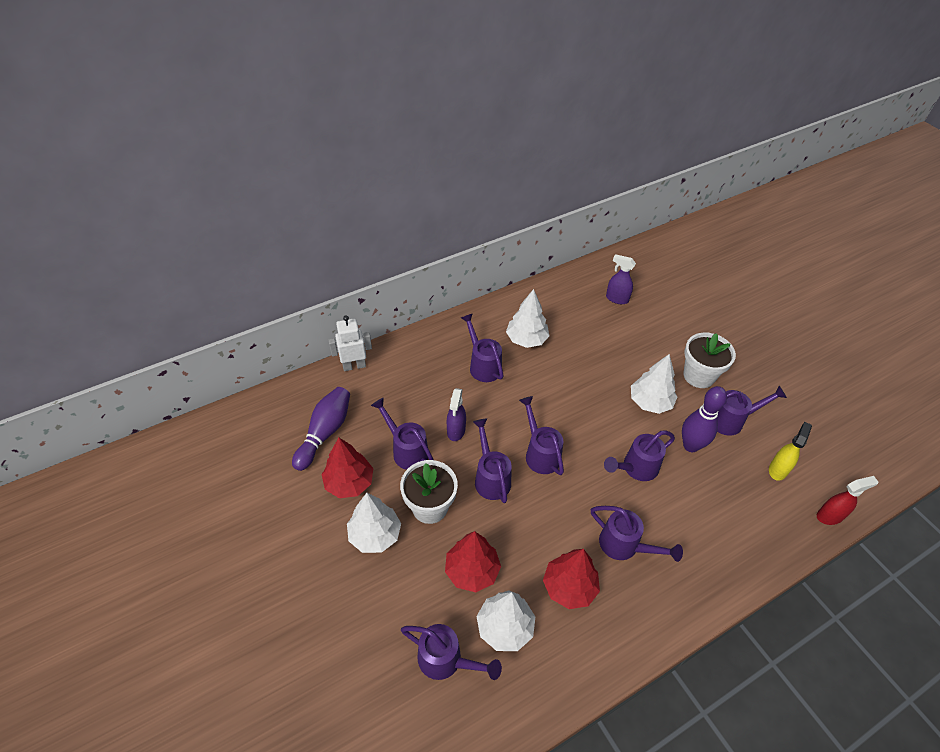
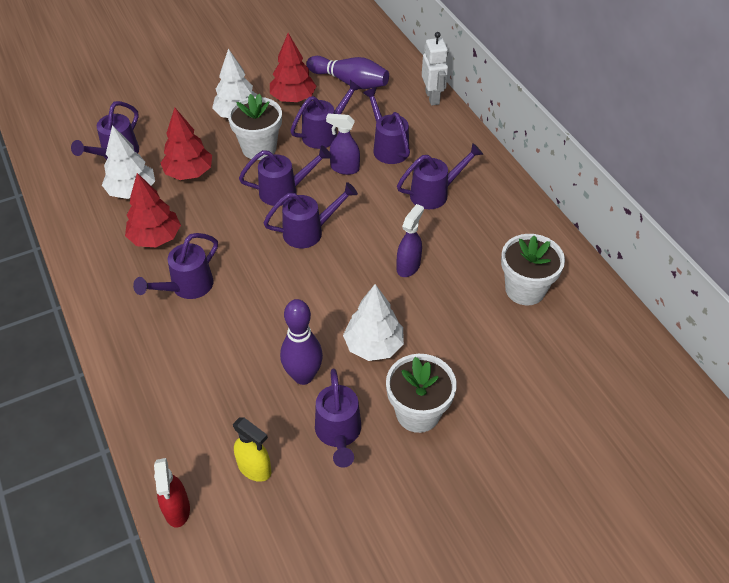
camera: 95 degrees right, 0 degrees up
(526, 339) = (477, 235): white tree -> none
(576, 315) = (525, 289): none -> white flower pot
(616, 298) = (564, 341): purple spray bottle -> purple spray bottle (408, 266)
(636, 468) = (278, 314): purple watering can -> purple watering can (388, 147)

